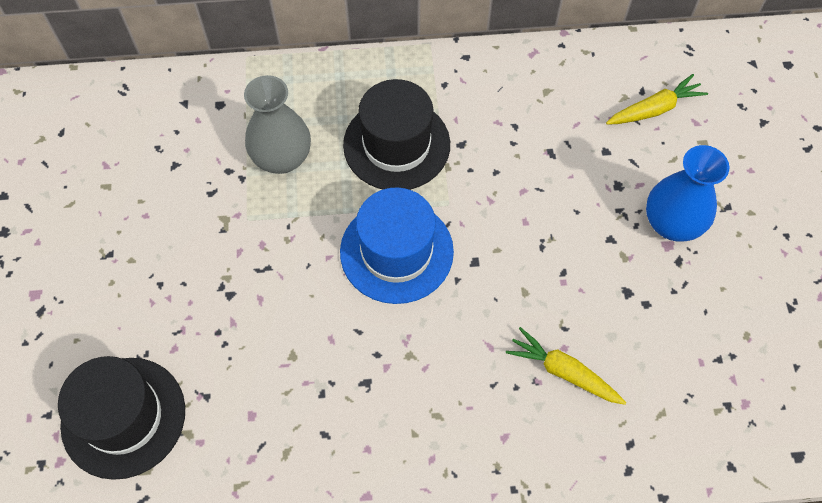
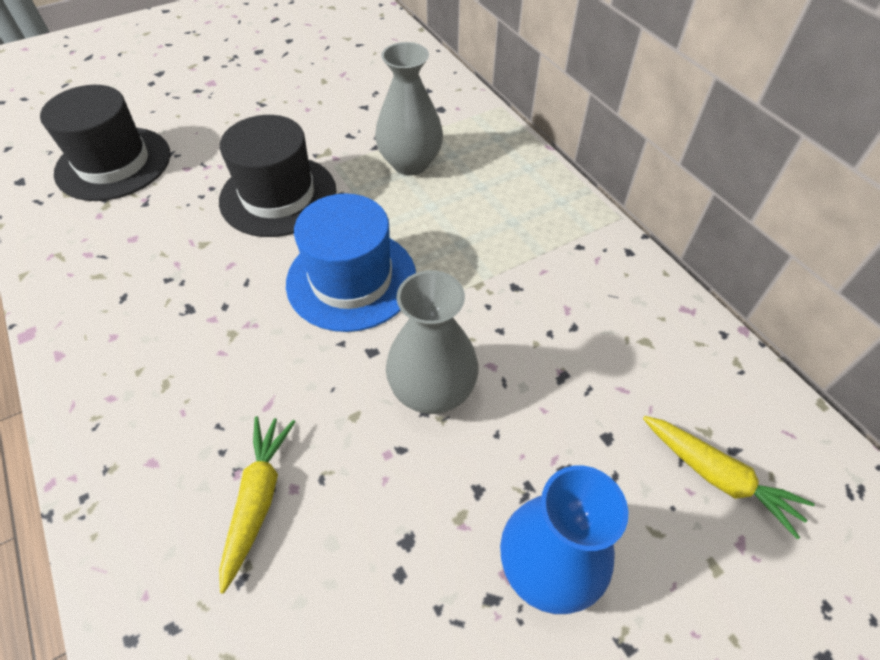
camera: 65 degrees right, 10 degrees down
(396, 144) = (478, 235): black hat -> black hat (278, 196)
(527, 235) = (432, 391): none -> grey vase

